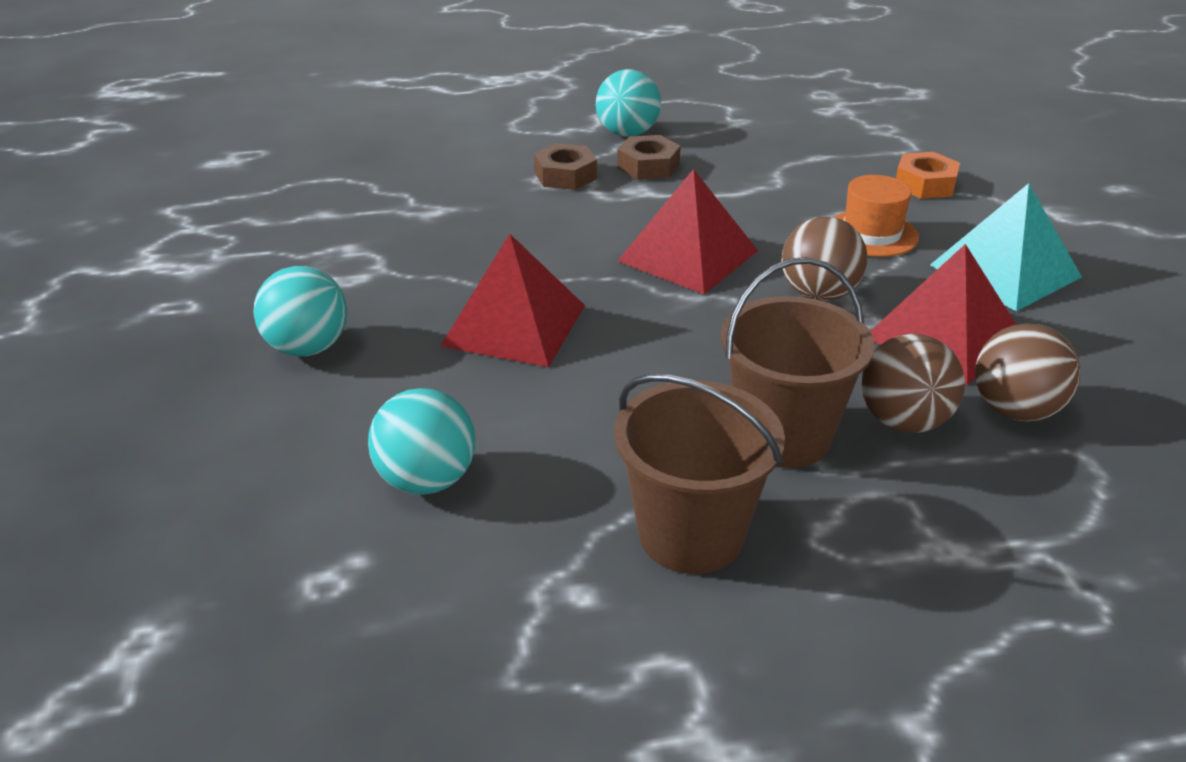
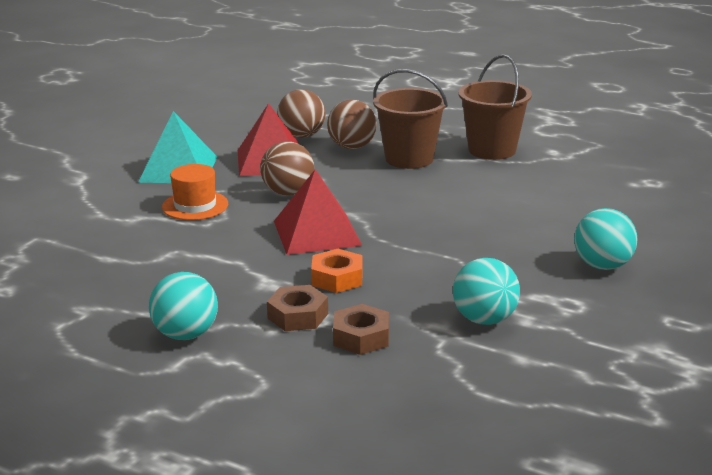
camera: 140 degrees left, 10 degrees down
(427, 480) = (583, 195): turquoise ball -> turquoise ball (484, 319)
(514, 325) = (470, 235): red pyramid -> none
(648, 166) = (227, 298): brown nut -> brown nut (361, 337)
(925, 184) = (96, 216): orange nut -> orange nut (337, 278)

